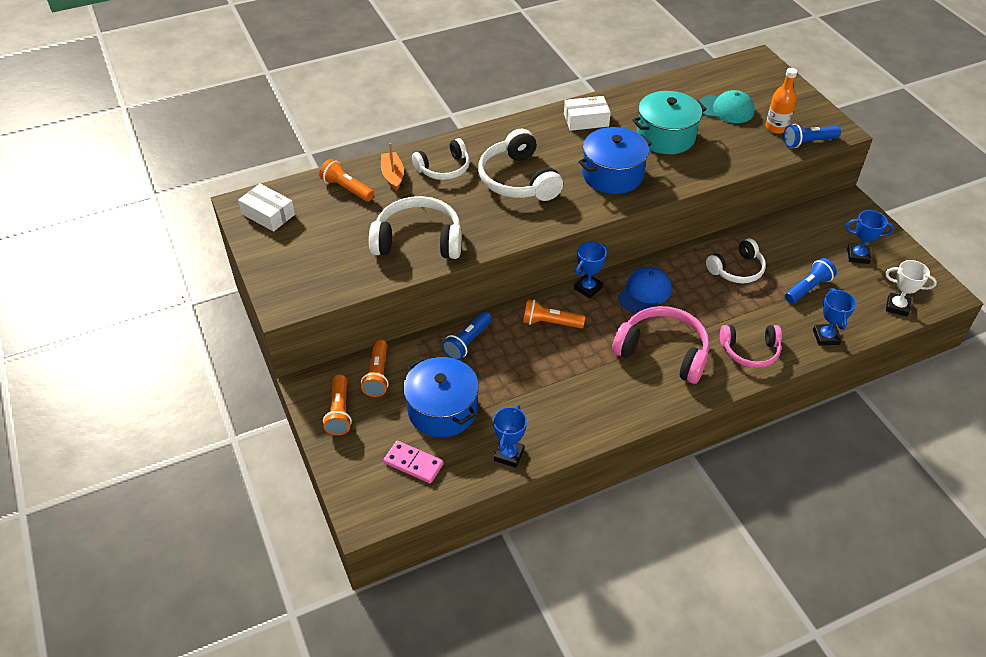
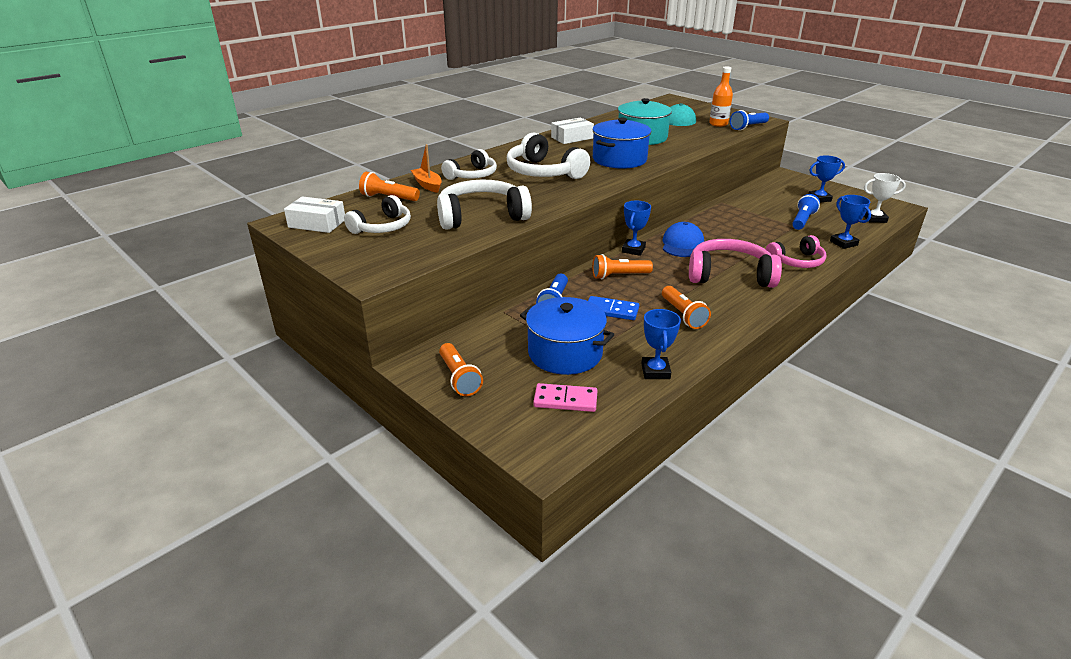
camera: 20 degrees left, 15 degrees down
(378, 375) = (482, 342): orange flashlight -> orange flashlight (683, 315)
(514, 368) = (611, 310): none -> blue domino
(737, 269) = (741, 220): white headphones -> white headphones (382, 227)

